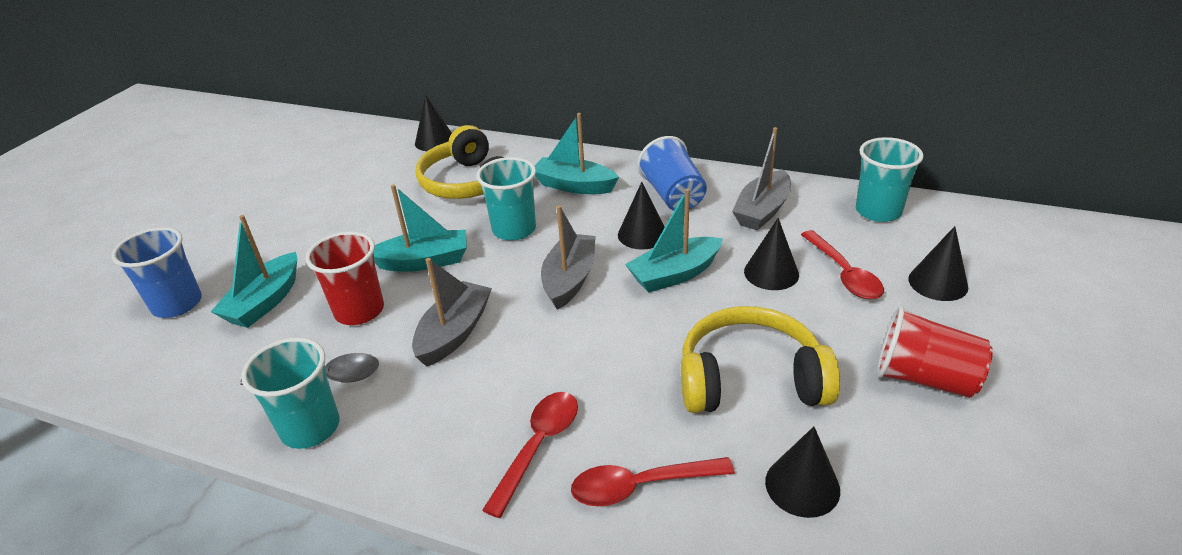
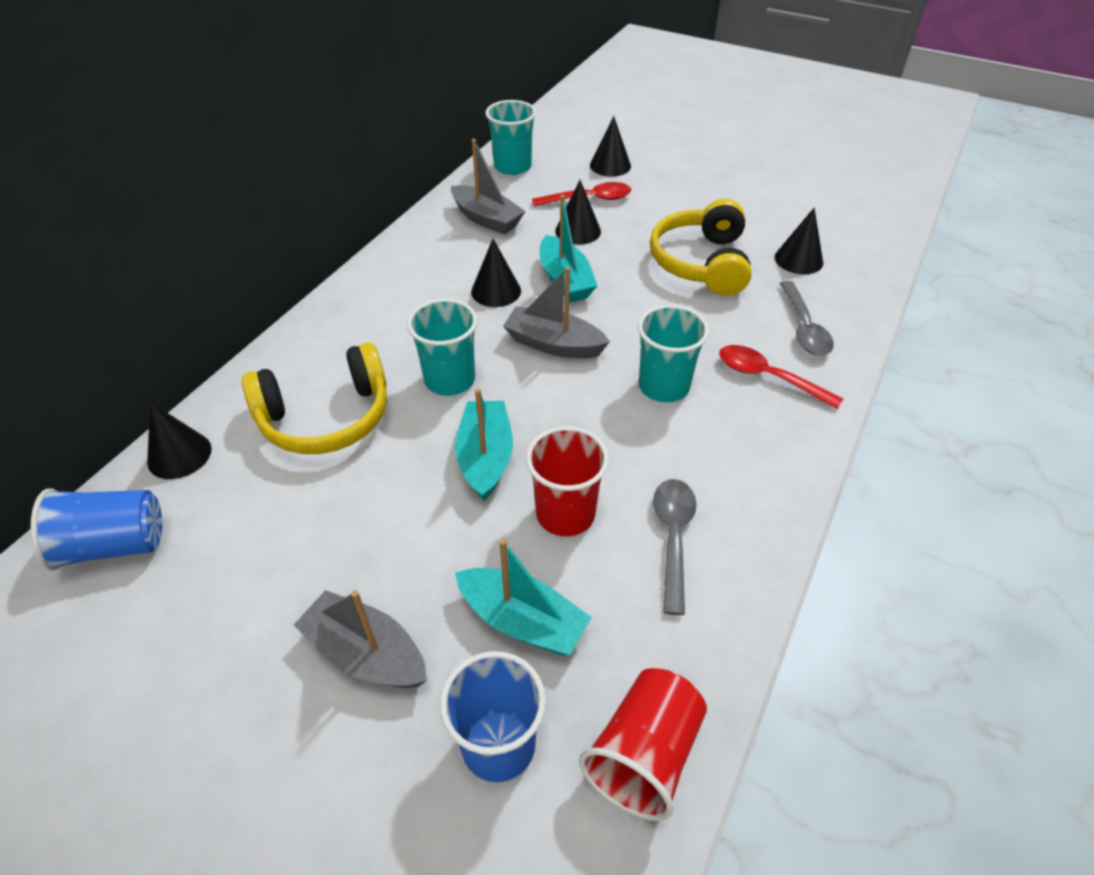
camera: 85 degrees left, 10 degrees up
(310, 427) = (747, 539): turquoise cup -> turquoise cup (663, 386)
(454, 333) = (619, 429): grey boat -> grey boat (366, 653)
(574, 186) = (381, 328): turquoise boat -> none
(640, 486) = (804, 328): red spoon -> grey spoon
(673, 196) = (437, 264): blue cup -> blue cup (114, 545)
(924, 378) = (705, 194): red cup -> red cup (644, 754)

